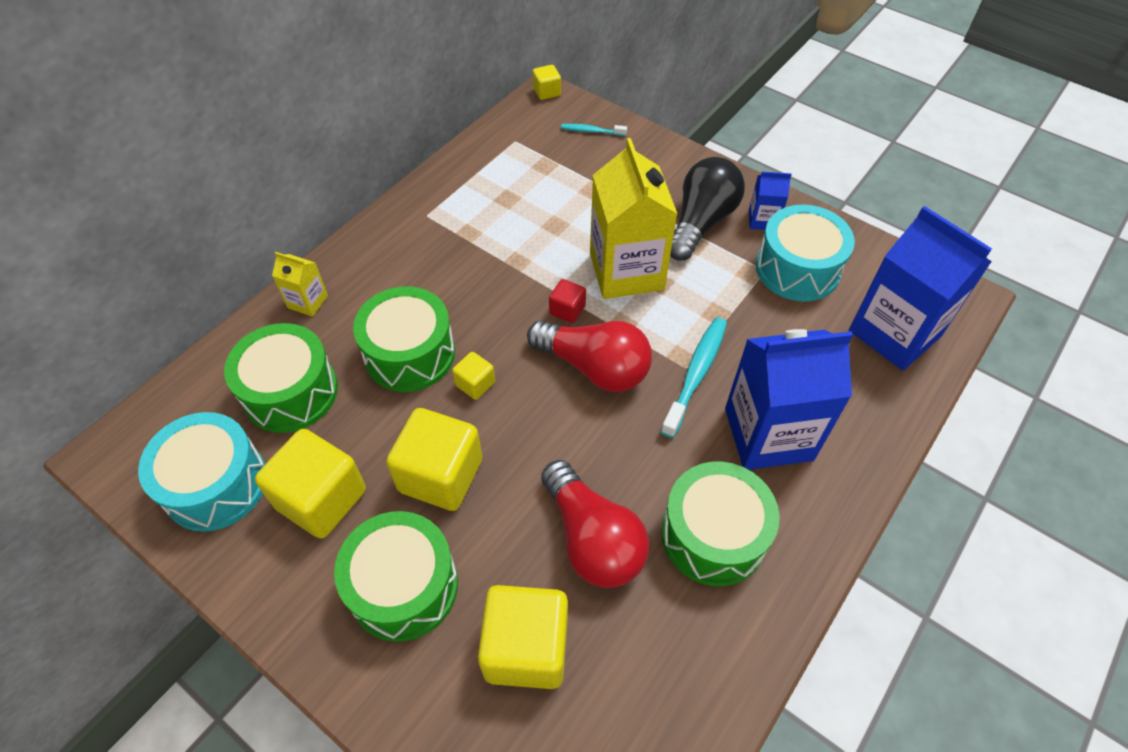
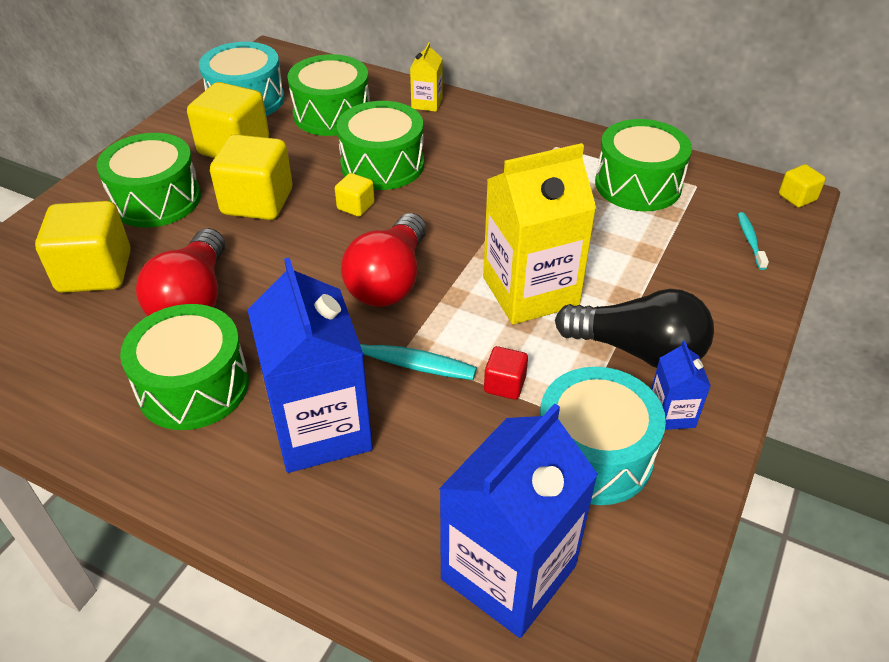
camera: 80 degrees right, 10 degrees down
(503, 174) = (638, 184): none -> green drum
(567, 310) = (460, 253): red cube -> red cube (504, 384)
(592, 539) = (193, 300): red light bulb -> red light bulb turned 45 degrees counterclockwise

